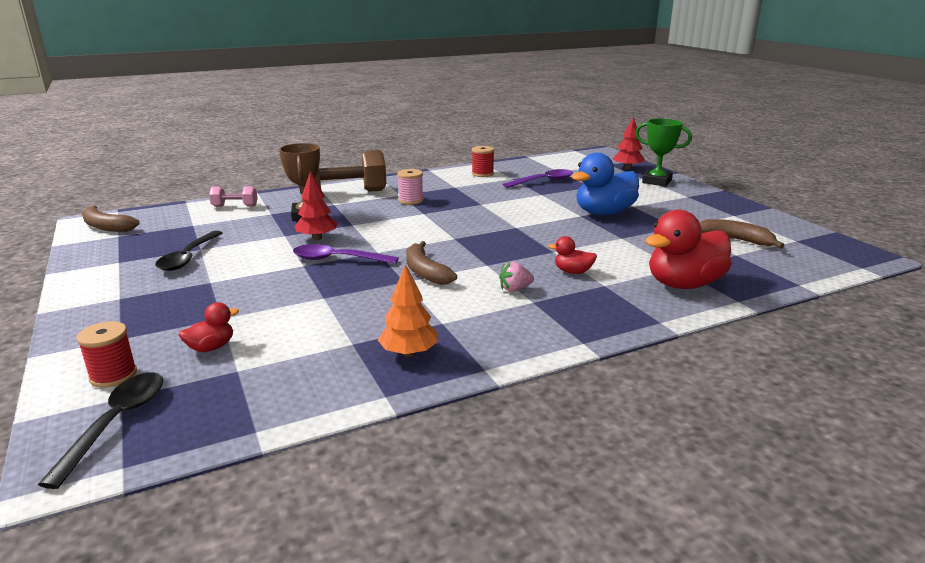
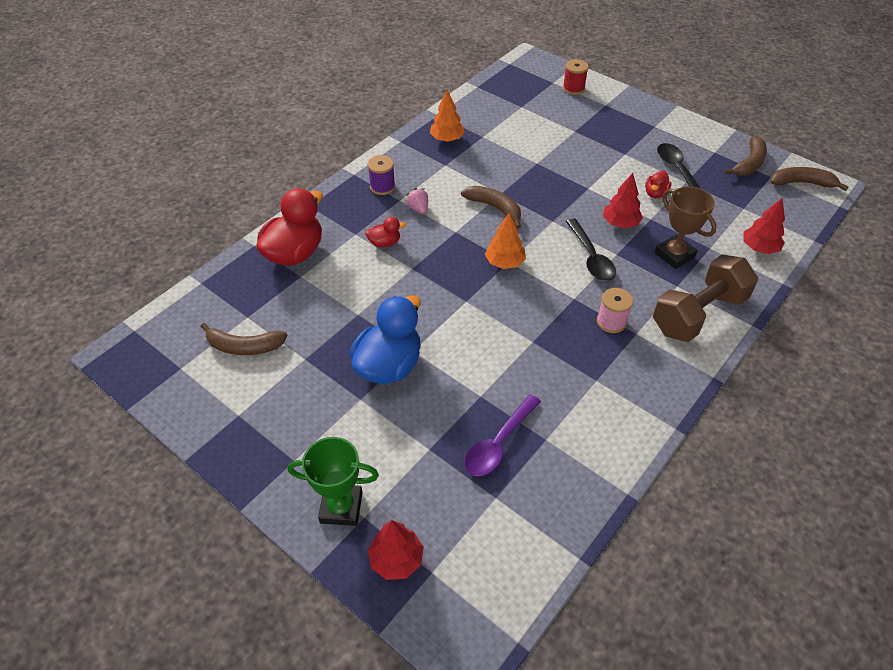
camera: 155 degrees right, 25 degrees up
(112, 247) = (749, 163): none -> brown banana
(116, 423) = (537, 74): black spoon -> black spoon (591, 257)
(211, 347) = (551, 113): red duck -> red duck (655, 193)
(235, 206) = (759, 248): pink dumbbell -> red tree
(338, 259) = (571, 202): purple spoon -> none
(459, 238) = (504, 262): none -> orange tree
(482, 174) = (594, 440): red spool -> none
(515, 289) = (418, 209): pink strawberry -> pink strawberry turned 75 degrees counterclockwise
(548, 319) = (382, 187): none -> purple spool

